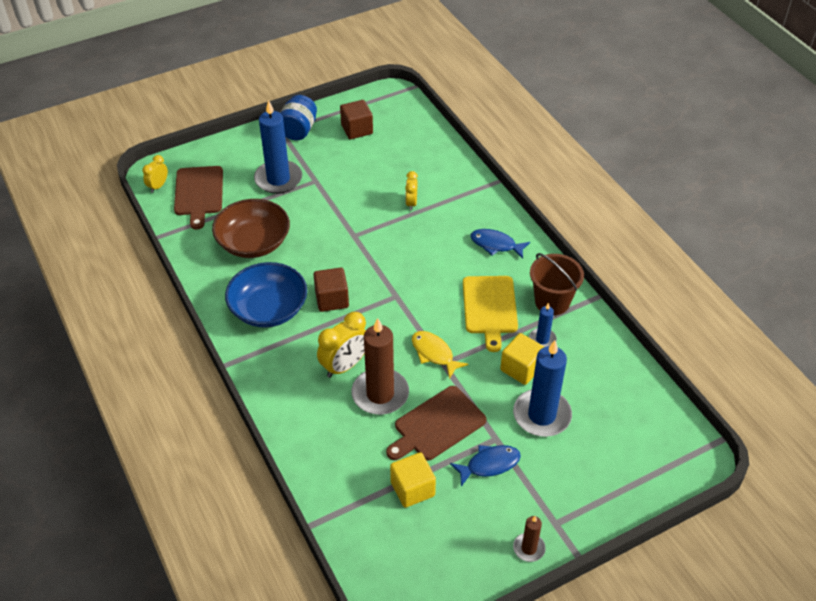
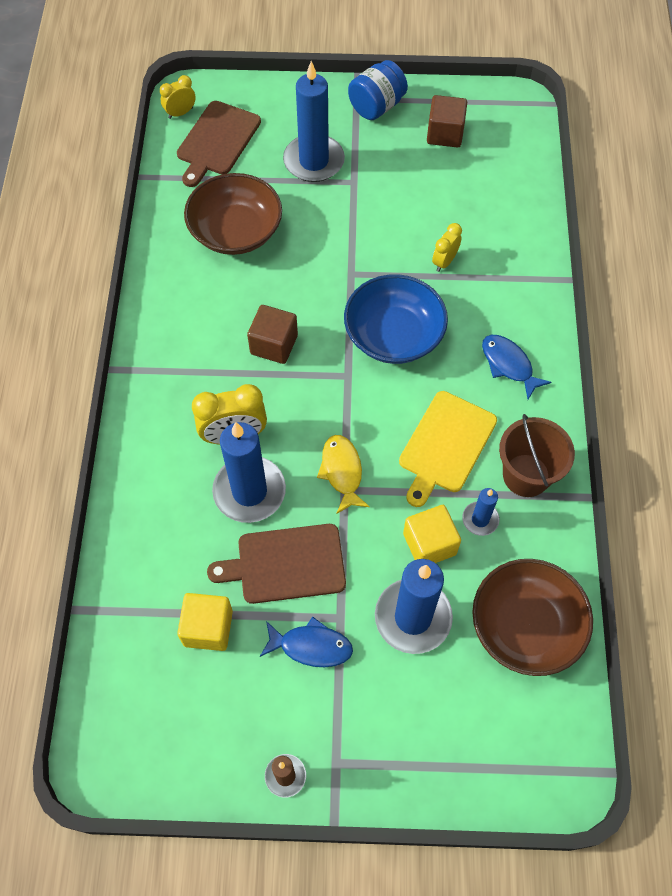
camera: 30 degrees right, 15 degrees up
(268, 309) = (199, 323): blue bowl -> blue bowl (394, 335)
(380, 394) = (249, 491): brown candle -> blue candle
(613, 385) = (526, 626): none -> brown bowl

